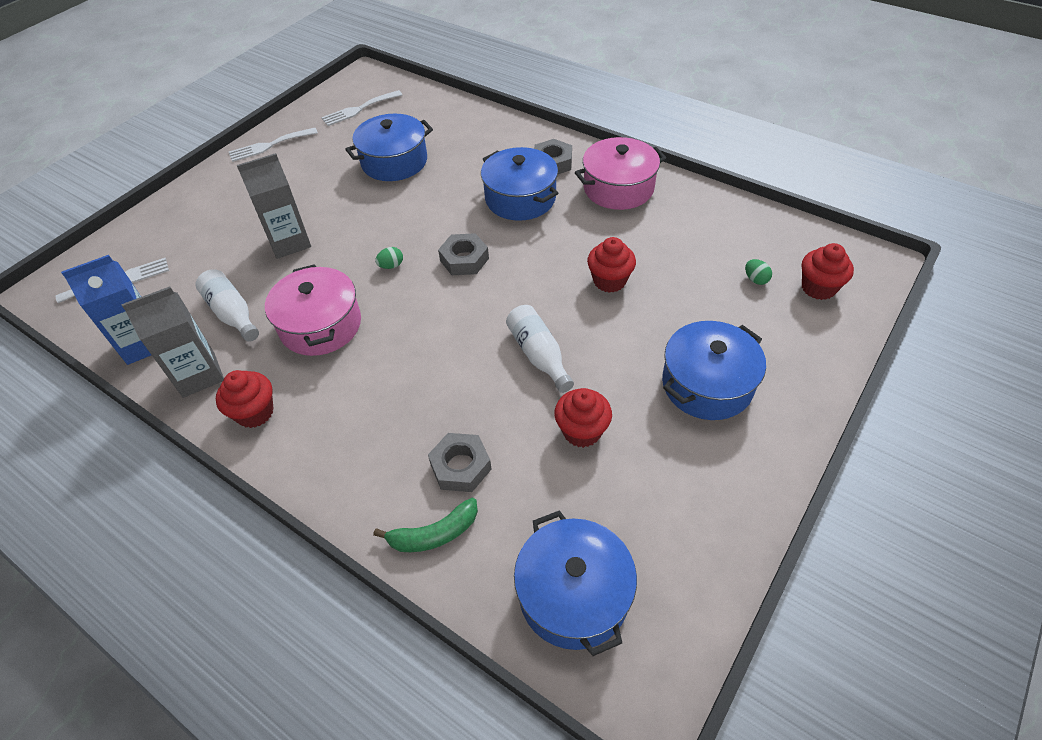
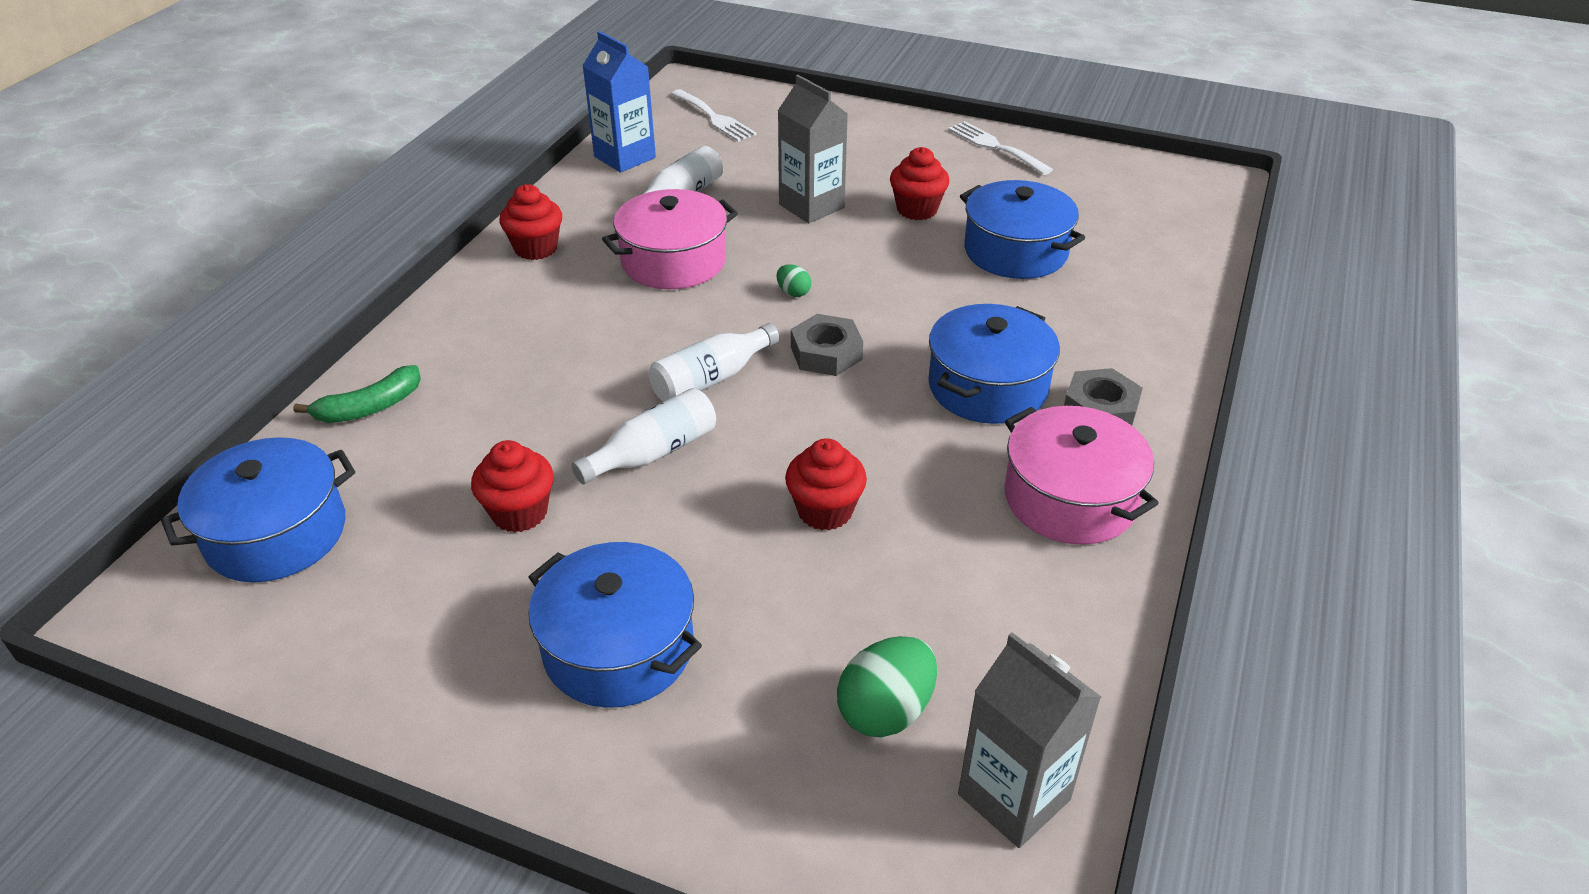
camera: 75 degrees right, 10 degrees down
(199, 375) = (585, 201): grey carton -> grey carton (1014, 797)
(359, 109) = (1123, 196): white fork -> none
(434, 534) = (369, 407): green banana -> green banana turned 90 degrees counterclockwise
(461, 466) = (462, 412): grey nut -> none
(471, 318) = (711, 379): none -> white bottle
(755, 279) = (885, 711): green egg -> green egg, size x1.97
(818, 288) = (891, 817): red cupcake -> red cupcake (917, 209)

